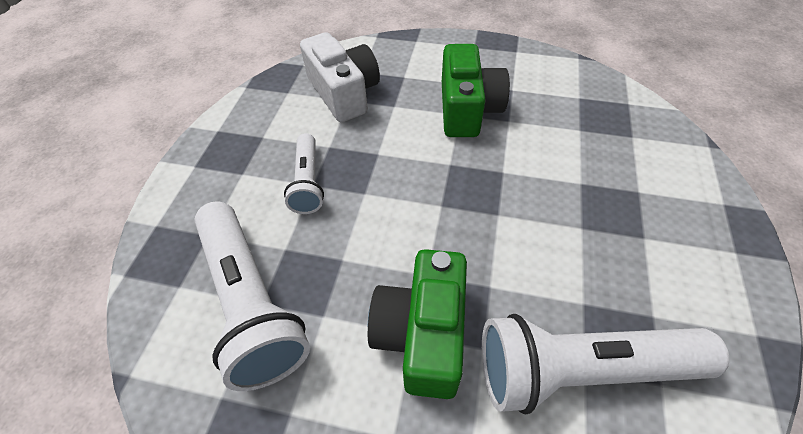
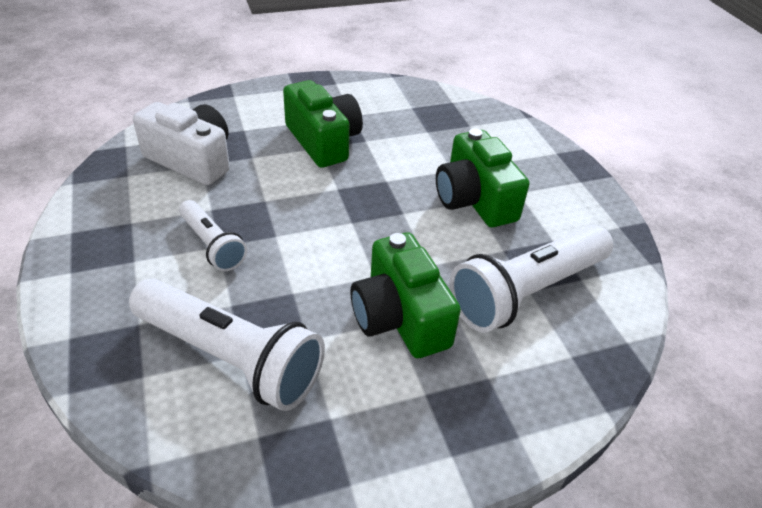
camera: 35 degrees left, 10 degrees down
(586, 227) = (474, 199): none -> green camera

